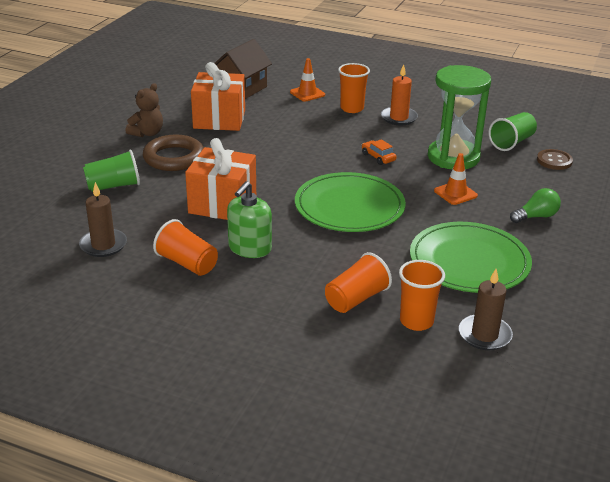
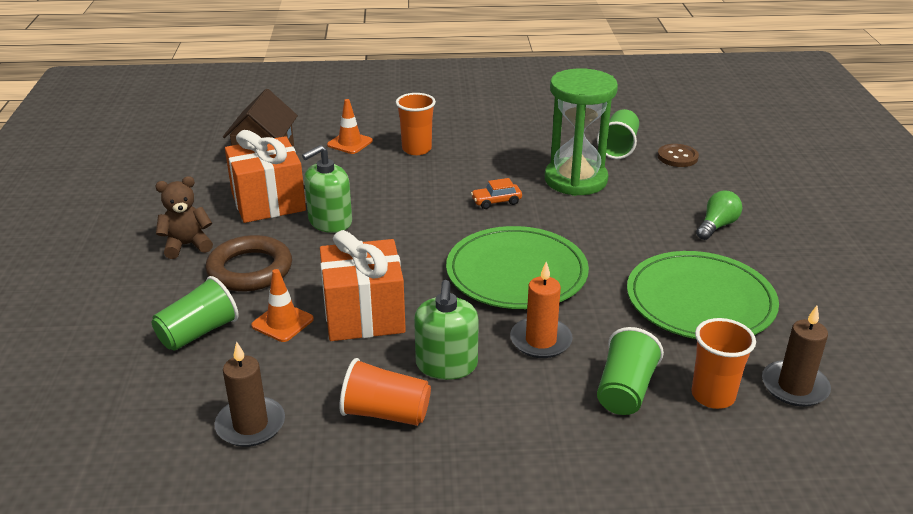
camera: 25 degrees left, 0 degrees up
(147, 133) = (187, 245): brown teddy bear -> brown teddy bear turned 120 degrees counterclockwise
(249, 141) = (330, 222): none -> green soap dispenser
(356, 299) = (625, 390): orange cup -> green cup
(378, 157) = (496, 201): orange car -> orange car turned 45 degrees counterclockwise
(399, 118) = (478, 148): orange candle -> orange candle (541, 340)
(455, 193) = (615, 222): orange traffic cone -> orange traffic cone (282, 322)

